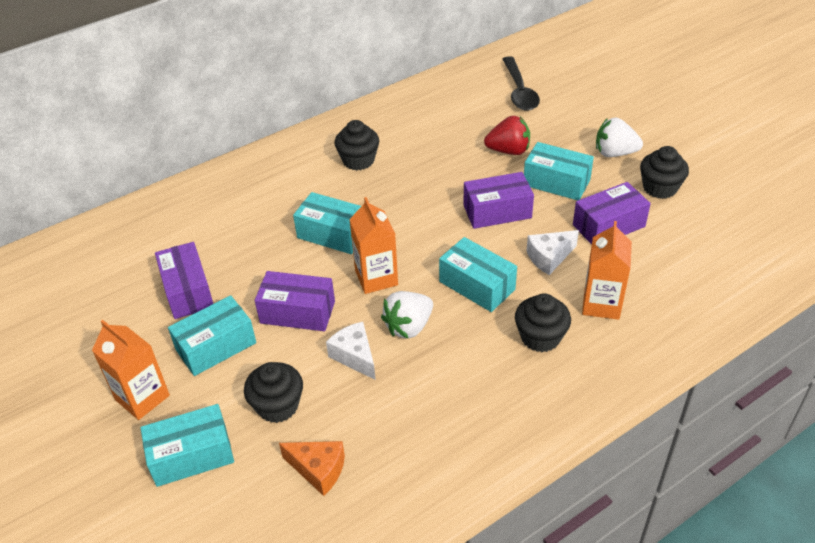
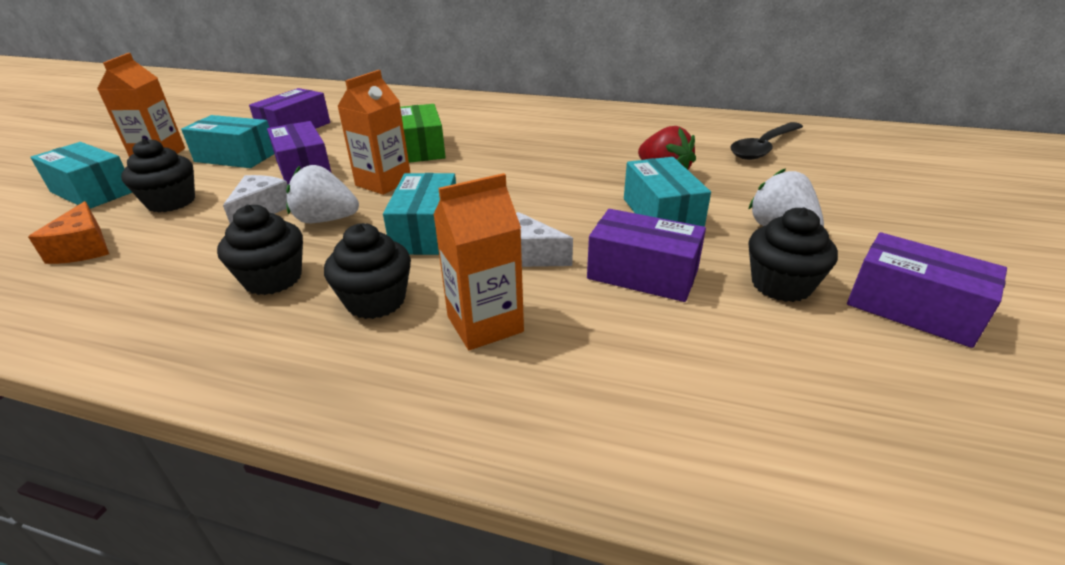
camera: 50 degrees right, 10 degrees down
(332, 234) = (422, 148): turquoise box -> green box
(358, 160) = (532, 125): black cupcake -> black cupcake (273, 279)
(497, 211) = (559, 201): purple box -> purple box (912, 309)

